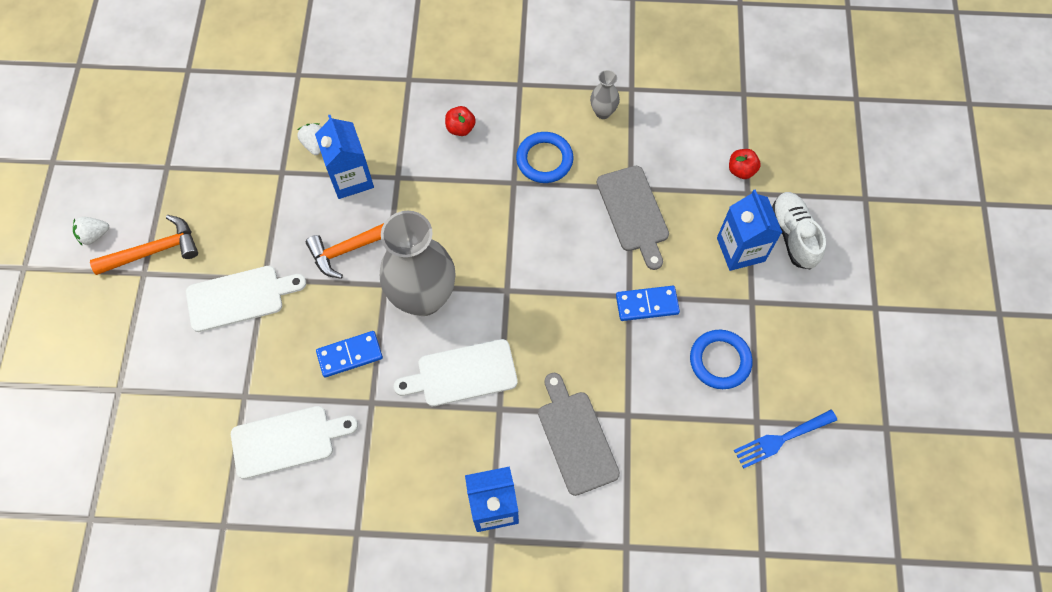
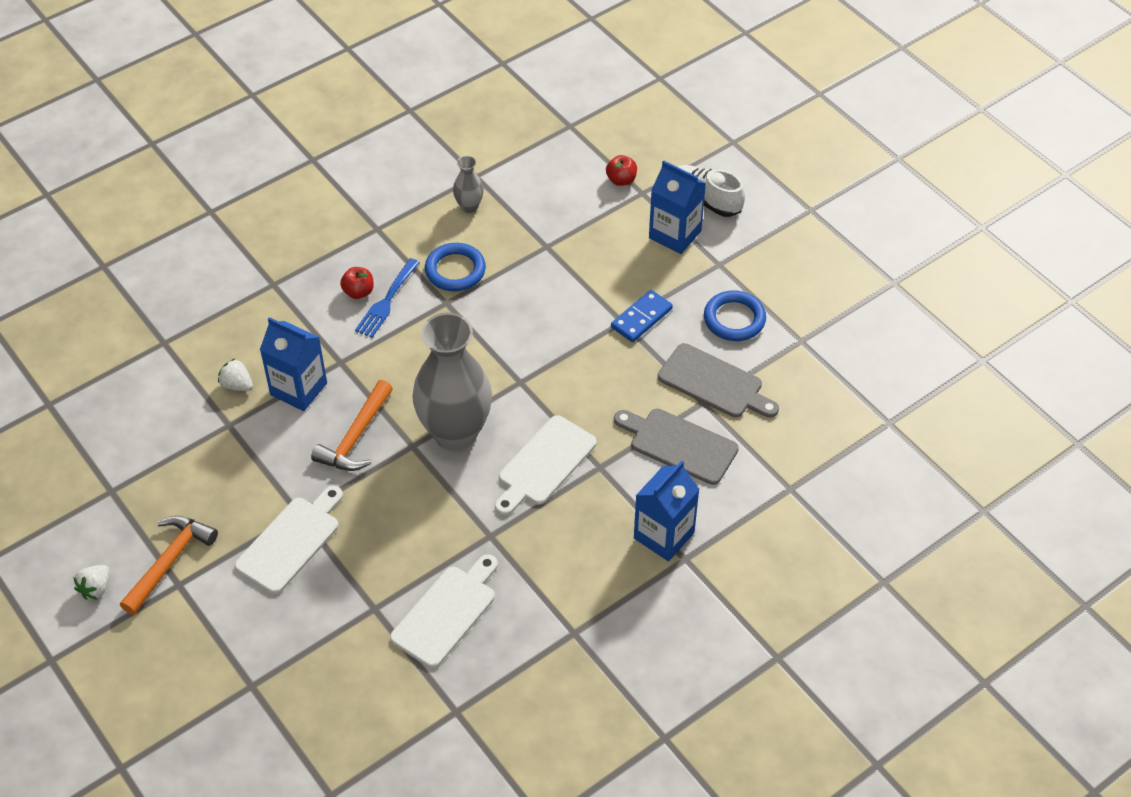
camera: 40 degrees left, 15 degrees down
(350, 355) = (435, 516): blue domino -> none
(633, 213) = (567, 262): grey cutting board -> grey cutting board (714, 383)
(781, 439) = (829, 340): blue fork -> blue fork (386, 301)

